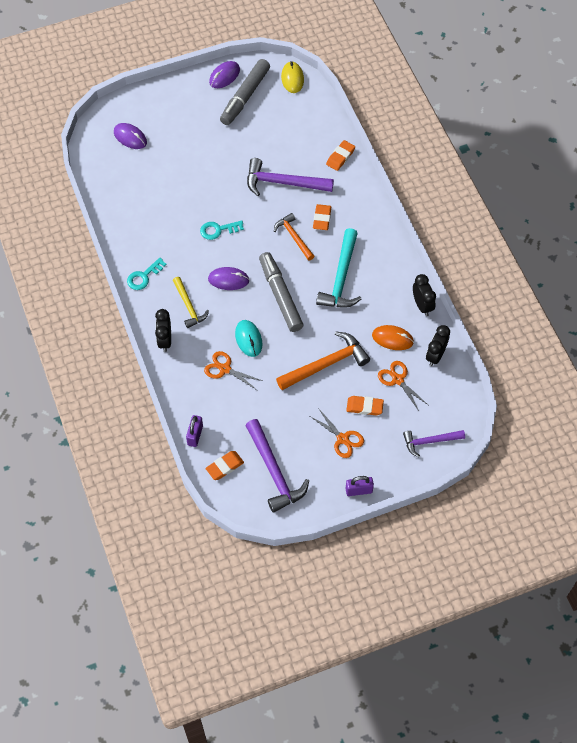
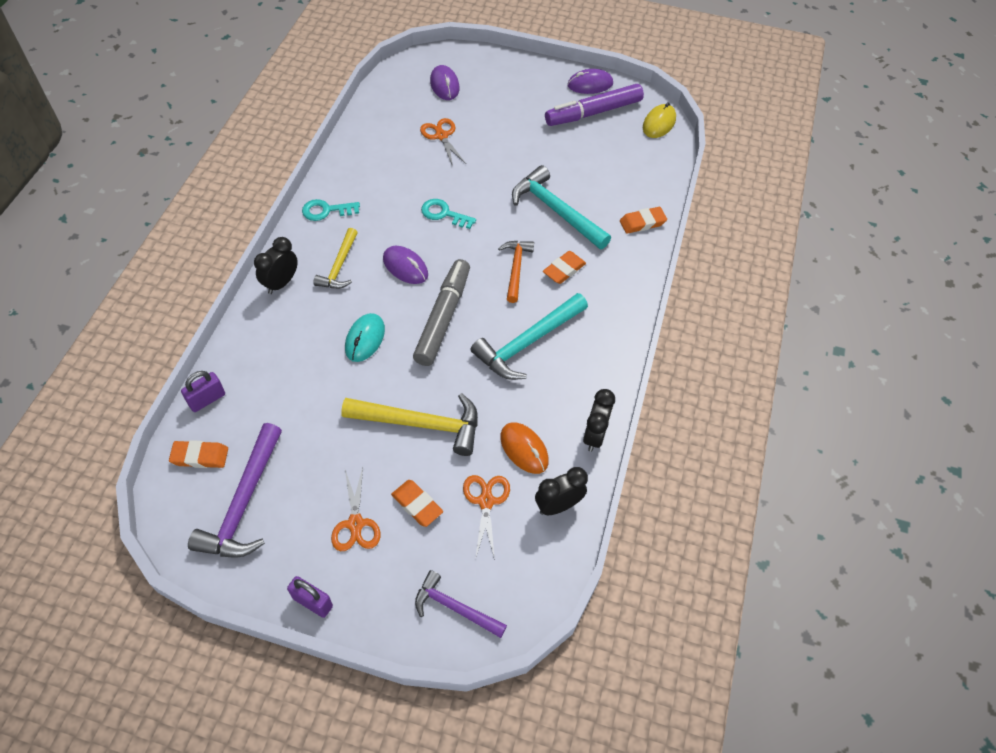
camera: 35 degrees right, 5 degrees down
(225, 369) = (309, 352): orange scissors -> orange scissors (441, 136)
(245, 97) = (593, 112): grey marker -> purple marker
(283, 182) = (556, 210): purple hammer -> turquoise hammer
(326, 364) = (421, 424): orange hammer -> yellow hammer

